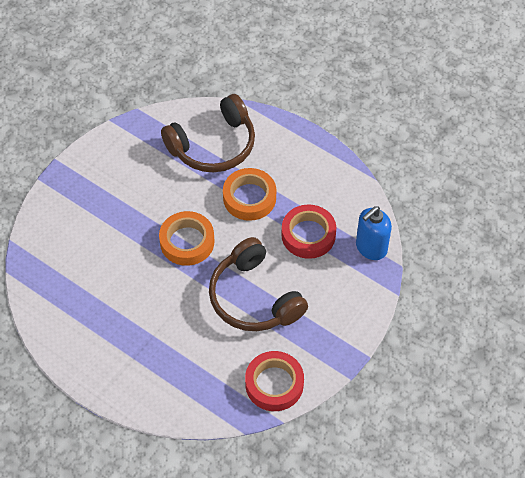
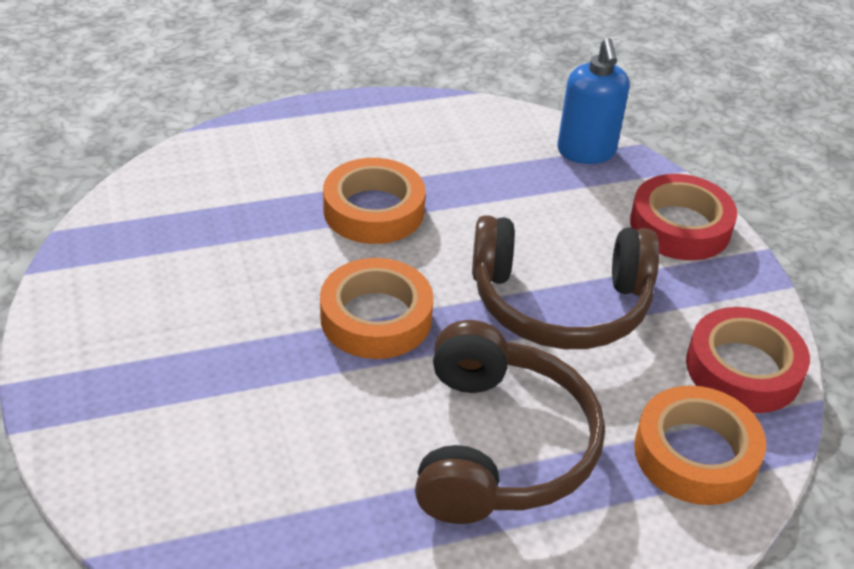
camera: 55 degrees left, 15 degrees down
(209, 390) = (695, 454): none -> orange tape
(213, 145) = (235, 193): brown headphones -> brown headphones (500, 446)
(308, 235) = (504, 192): red tape -> red tape (680, 226)

